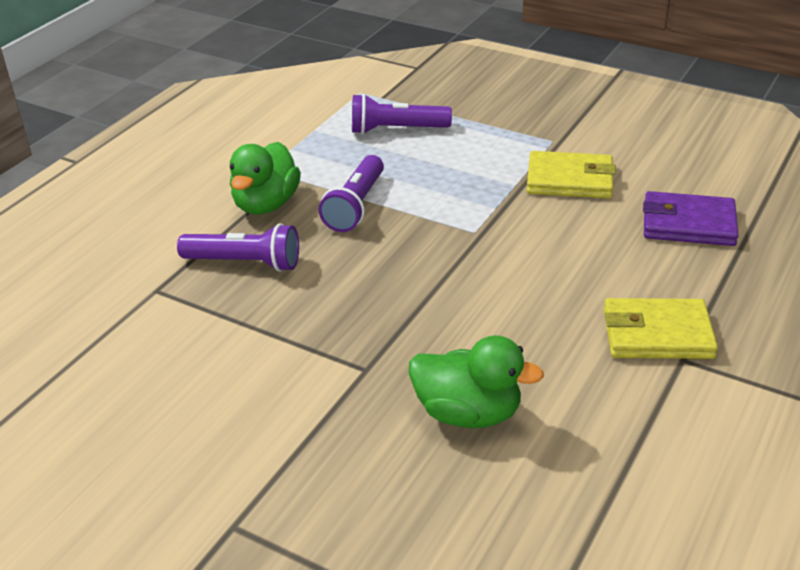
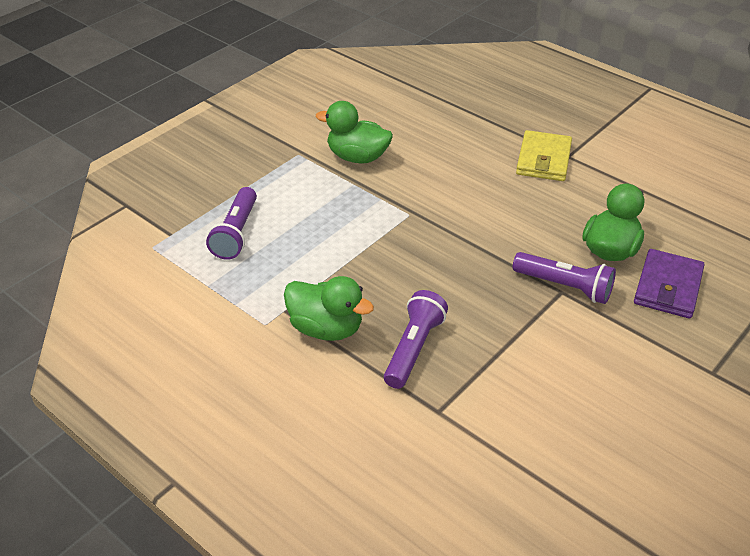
camera: 80 degrees left, 5 degrees up
(356, 206) = (350, 272): purple flashlight -> purple flashlight (564, 286)
(569, 180) = (357, 157): yellow wallet -> green duck
(688, 224) = (431, 121): purple wallet -> purple wallet (668, 287)

